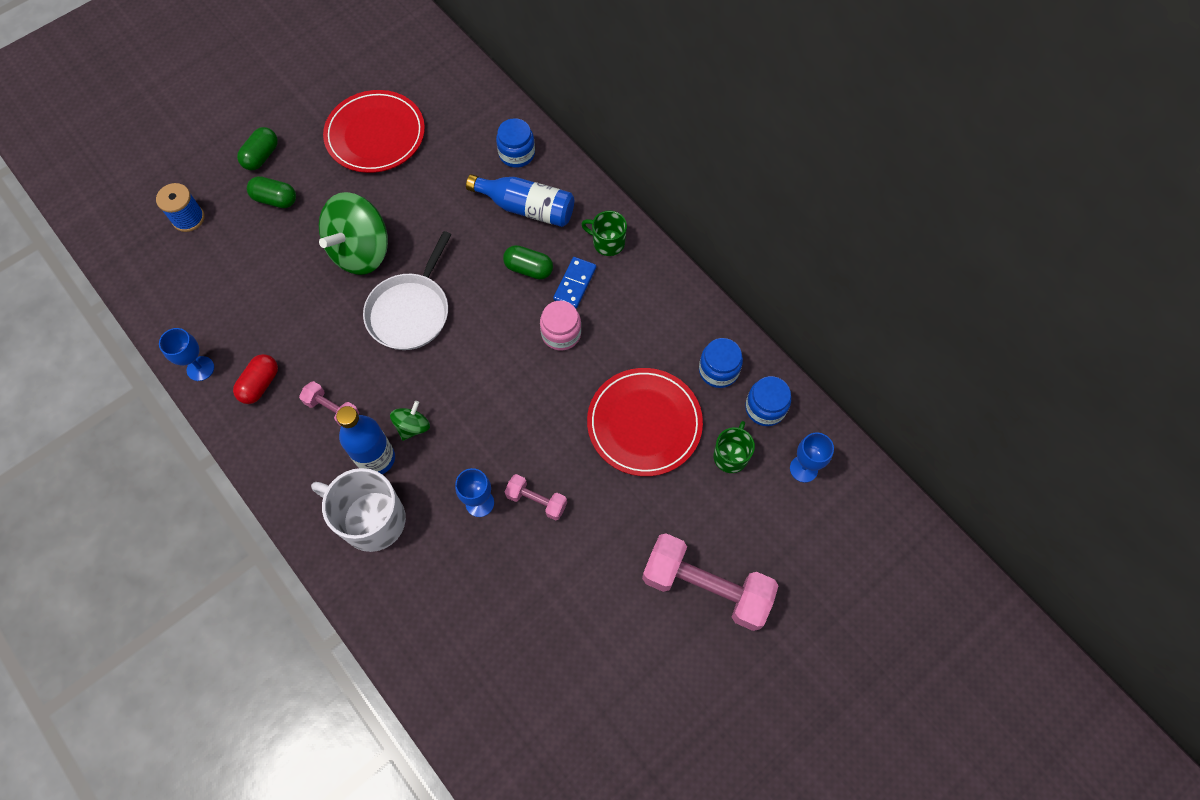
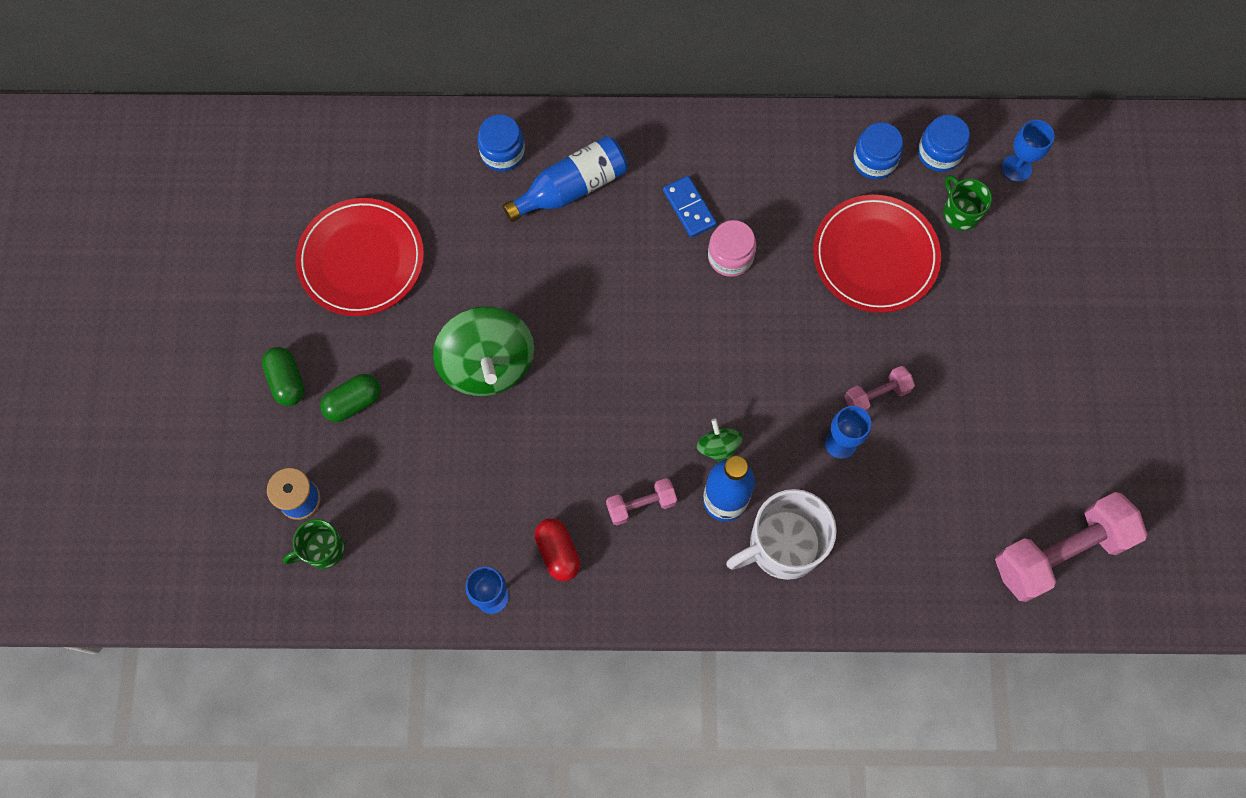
camera: 50 degrees left, 5 degrees up
(410, 311) = (595, 366): white pan -> none
(529, 269) = (639, 234): green capsule -> none
(607, 242) = (670, 149): green mug -> green mug (323, 549)
(706, 587) = (1059, 321): pink dumbbell -> pink dumbbell (1060, 552)

